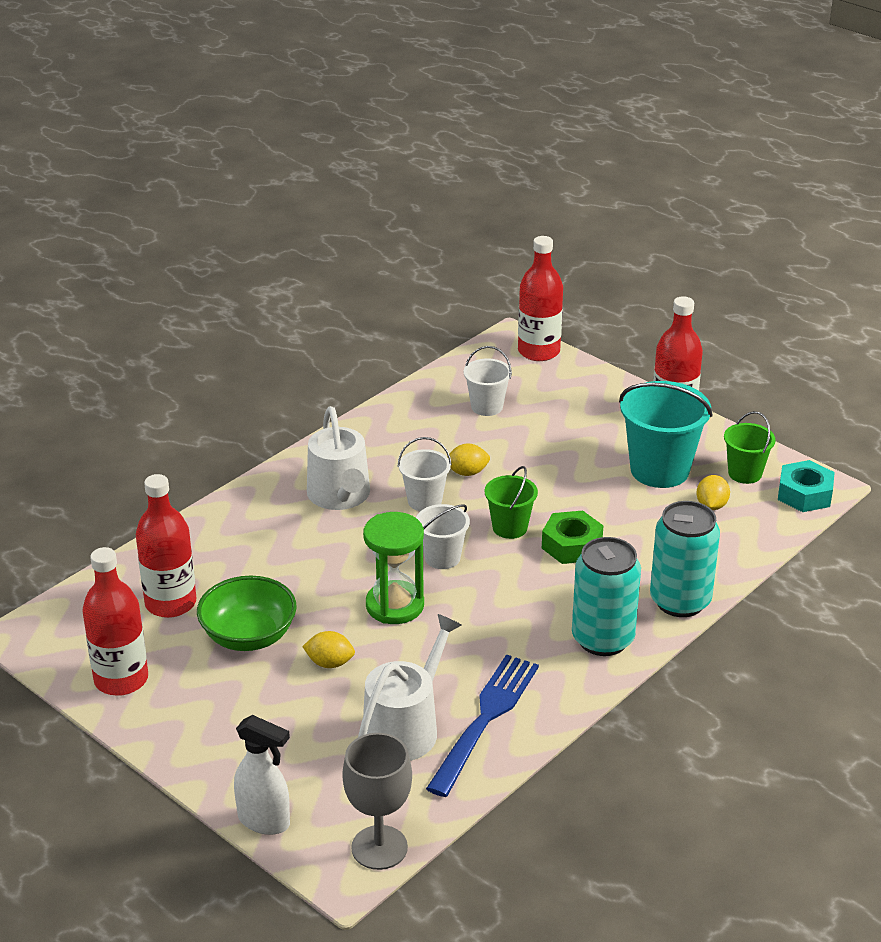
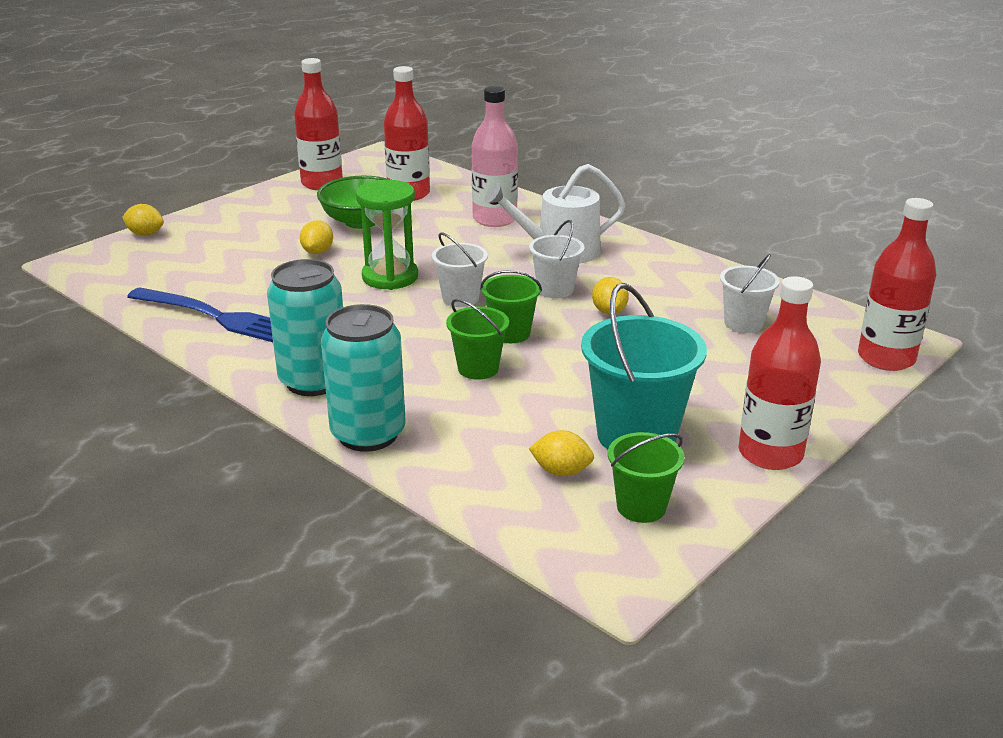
camera: 90 degrees right, 5 degrees down
(255, 537) = (494, 219): none -> pink bottle
(264, 821) = (145, 234): white spray bottle -> yellow lemon
(379, 847) = (90, 274): grey goblet -> none
(406, 727) = (224, 283): white watering can -> none
(572, 545) = (478, 368): green nut -> green bucket
(804, 494) = (596, 560): turquoise nut -> none

